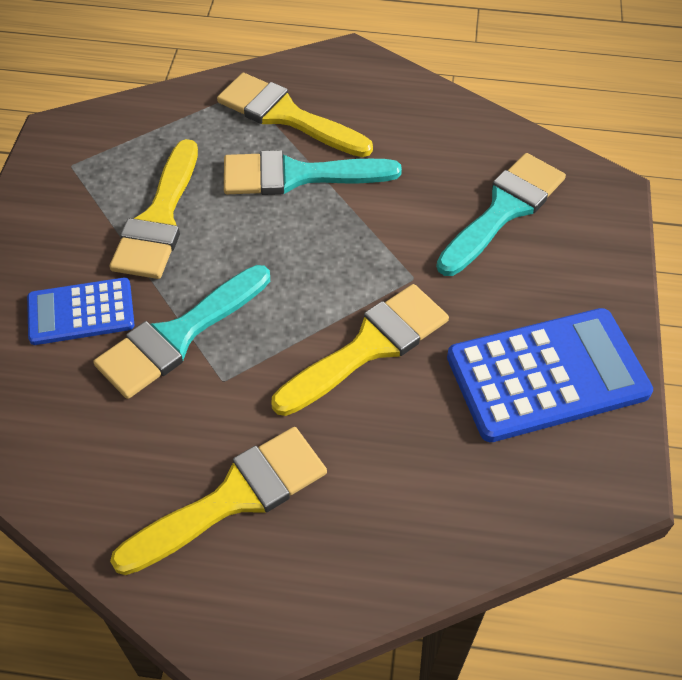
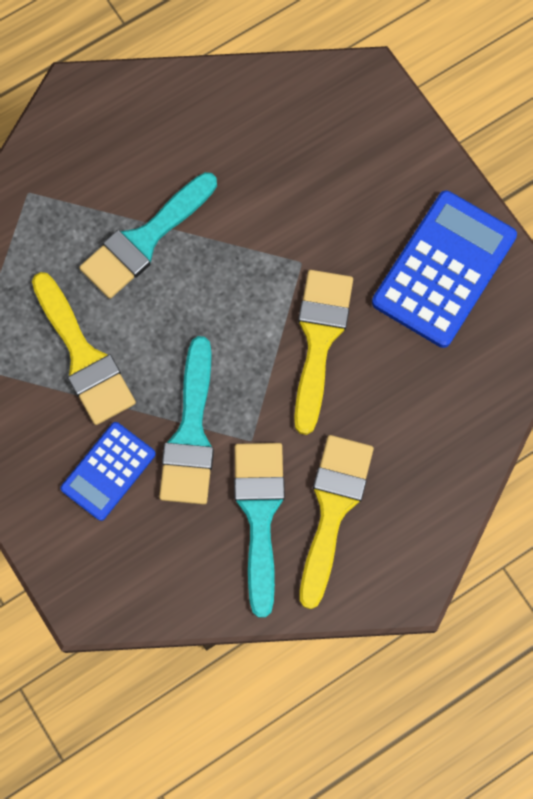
camera: 40 degrees left, 20 degrees up
(286, 116) = (83, 191): yellow brush -> none
(504, 210) = (313, 155): turquoise brush -> turquoise brush (260, 514)

